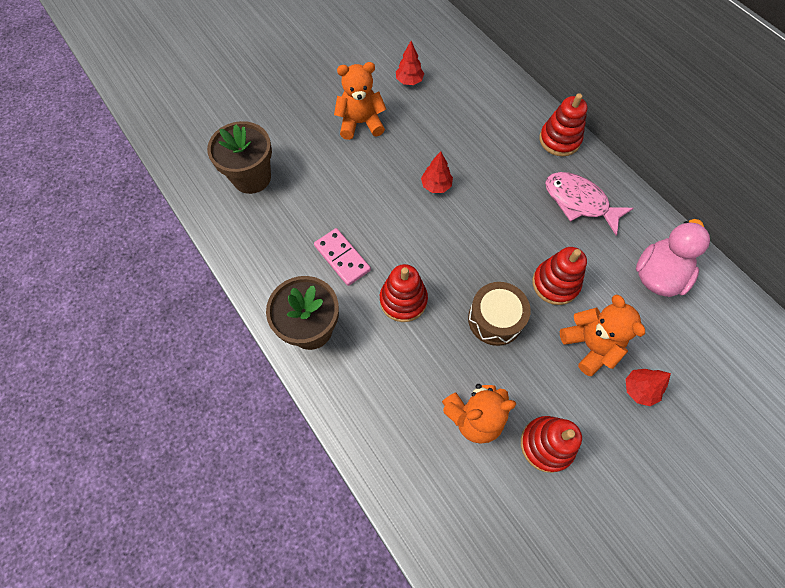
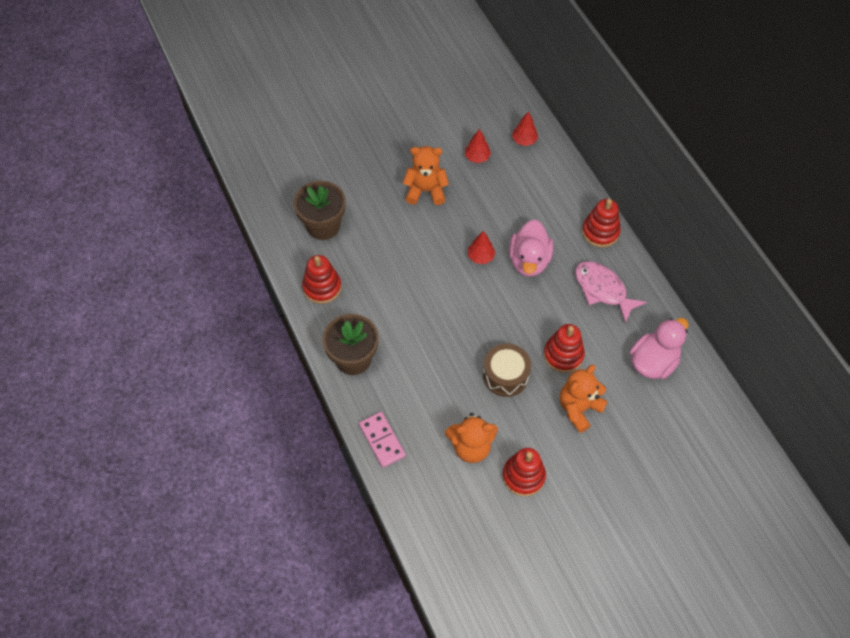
camera: 10 degrees right, 5 degrees down
(342, 258) = (388, 306): pink domino -> pink domino (382, 440)
(403, 300) = (433, 348): red stacking toy -> red stacking toy (322, 287)
(490, 182) = (529, 261): none -> pink duck
(590, 345) = (579, 408): orange teddy bear -> orange teddy bear turned 120 degrees counterclockwise
(639, 389) = (609, 448): red tree -> red tree (524, 140)

